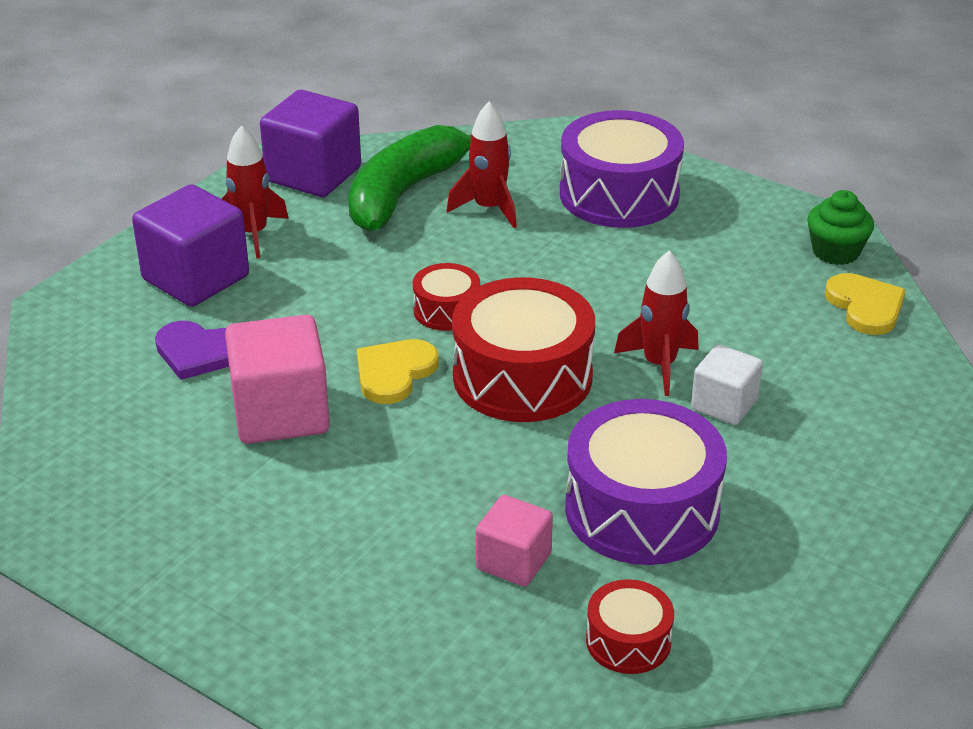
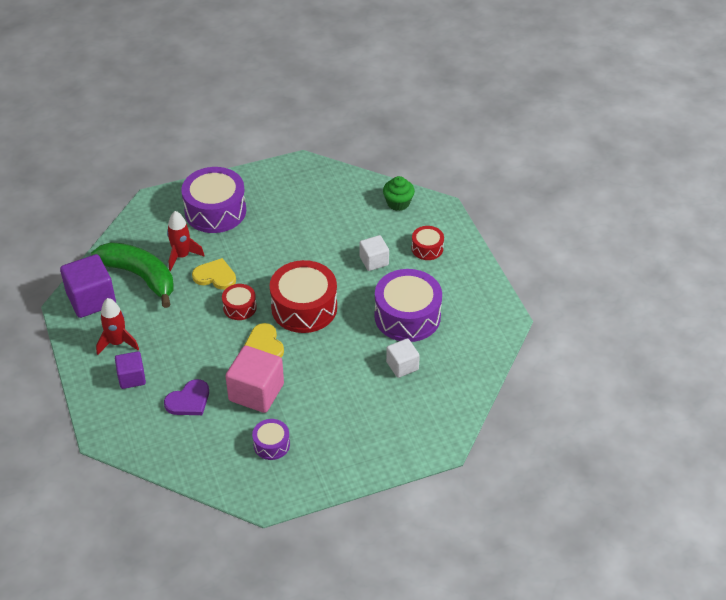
camera: 55 degrees left, 10 degrees up
(179, 485) = (271, 444): none -> purple drum
(196, 278) = (132, 378): purple cube -> purple cube, size x0.59
(405, 193) = (140, 276): green banana -> green banana turned 150 degrees clockwise
(513, 561) = (402, 366): pink cube -> white cube
(628, 641) = (465, 357): red drum -> red drum (427, 248)
(659, 365) = (335, 265): red rocket -> none
(835, 252) = (318, 174): green cupcake -> green cupcake (398, 203)
(865, 306) = (357, 188): yellow heart -> yellow heart (215, 276)

